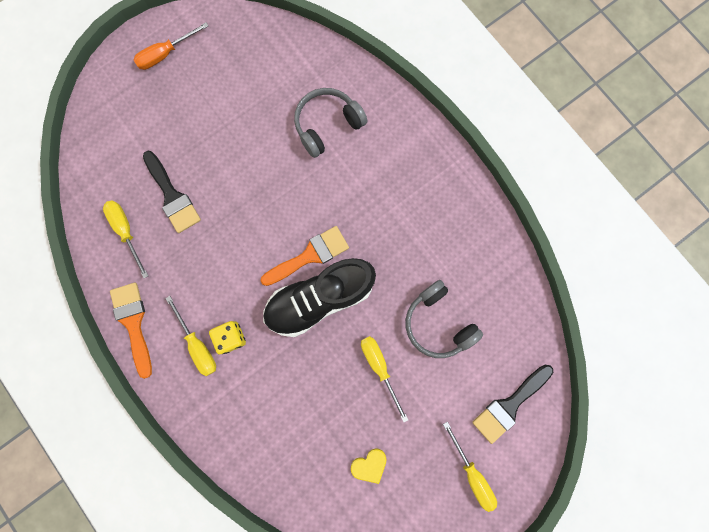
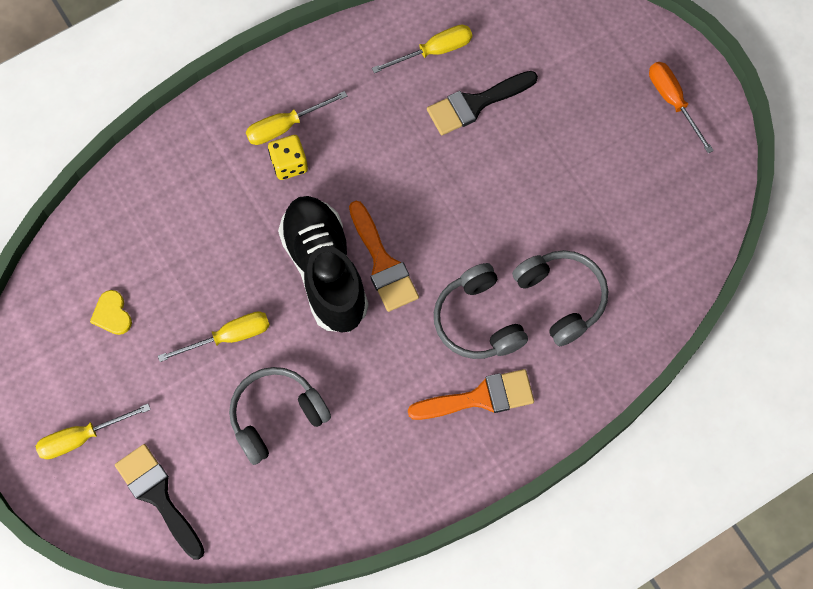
camera: 95 degrees right, 10 degrees down
(133, 323) = (320, 57): orange brush -> orange brush (480, 397)
(350, 182) = (477, 321): none -> grey headphones

